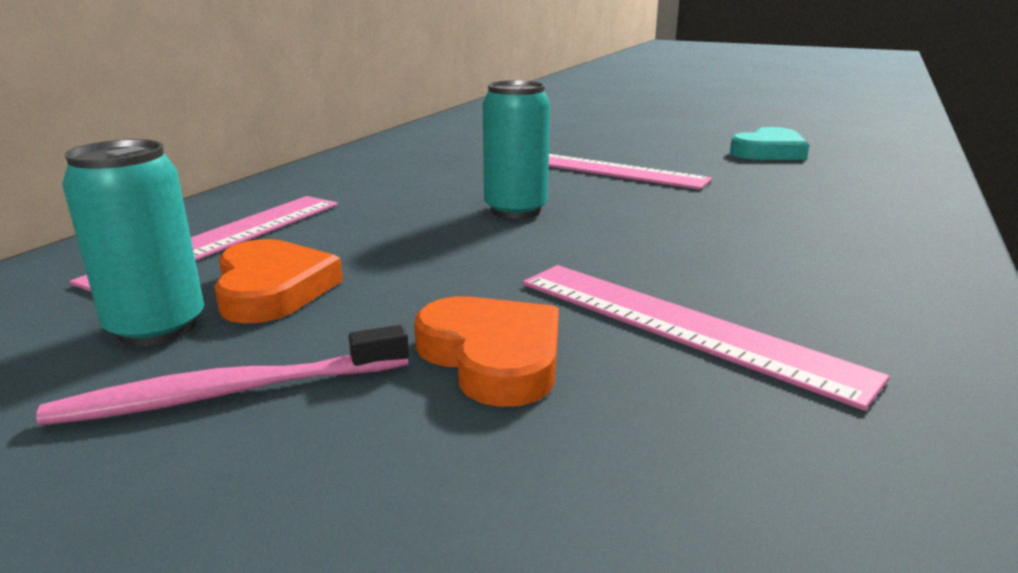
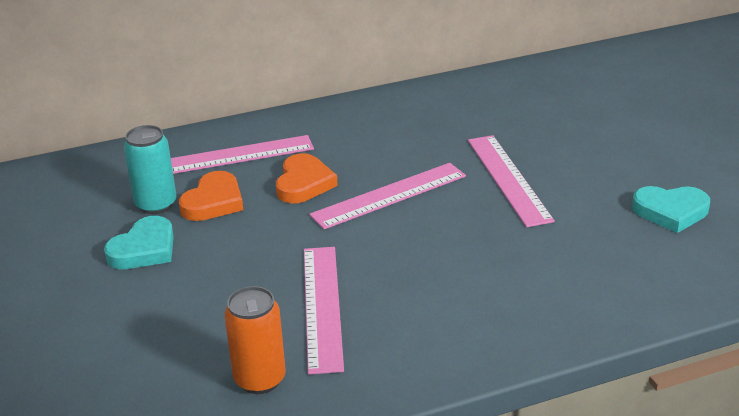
camera: 45 degrees right, 10 degrees up
(230, 392) = (144, 249): pink toothbrush -> turquoise heart
(493, 357) = (235, 280): orange heart -> orange heart (304, 183)
(515, 210) = (389, 195): turquoise can -> pink ruler
(831, 463) = (260, 379): none -> orange can

